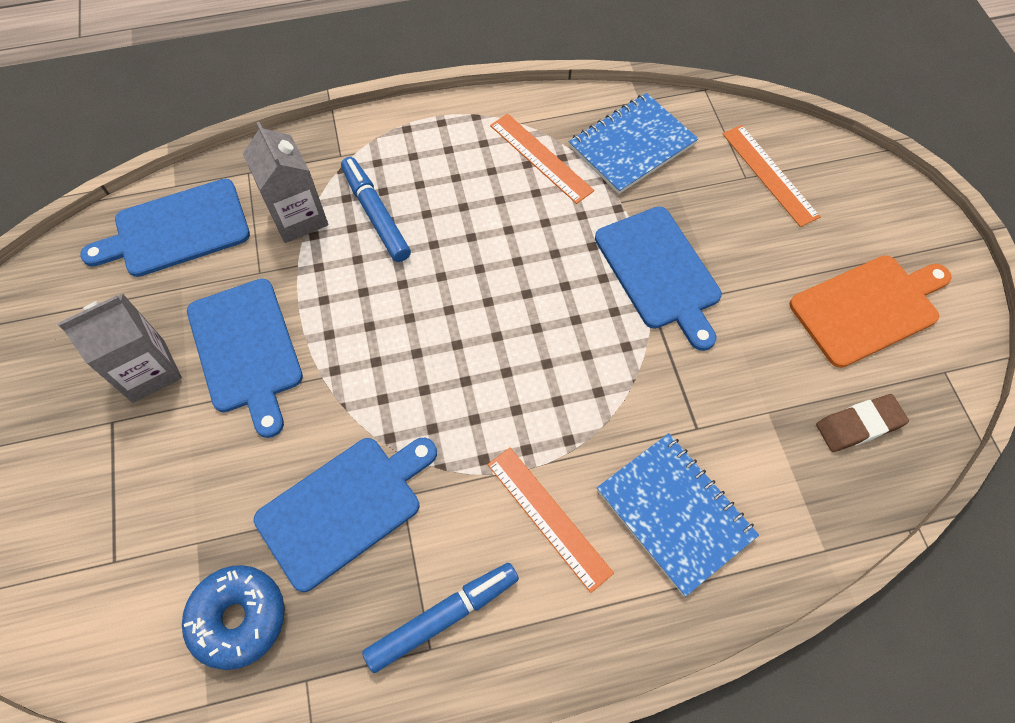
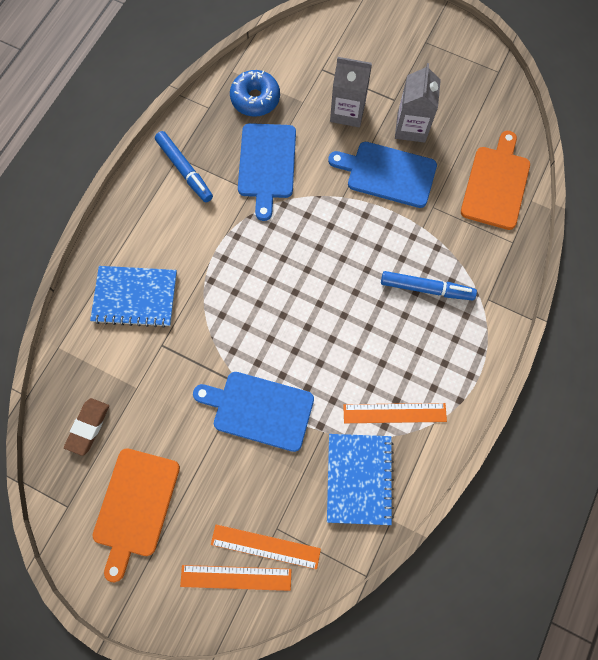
camera: 130 degrees right, 10 degrees up
(176, 230) = (496, 184): blue cutting board -> orange cutting board
(298, 217) = (456, 248): grey carton -> grey carton (347, 112)
(443, 617) = (185, 170): blue marker -> blue marker turned 45 degrees counterclockwise
(548, 517) = (185, 242): orange ruler -> orange ruler (236, 577)

